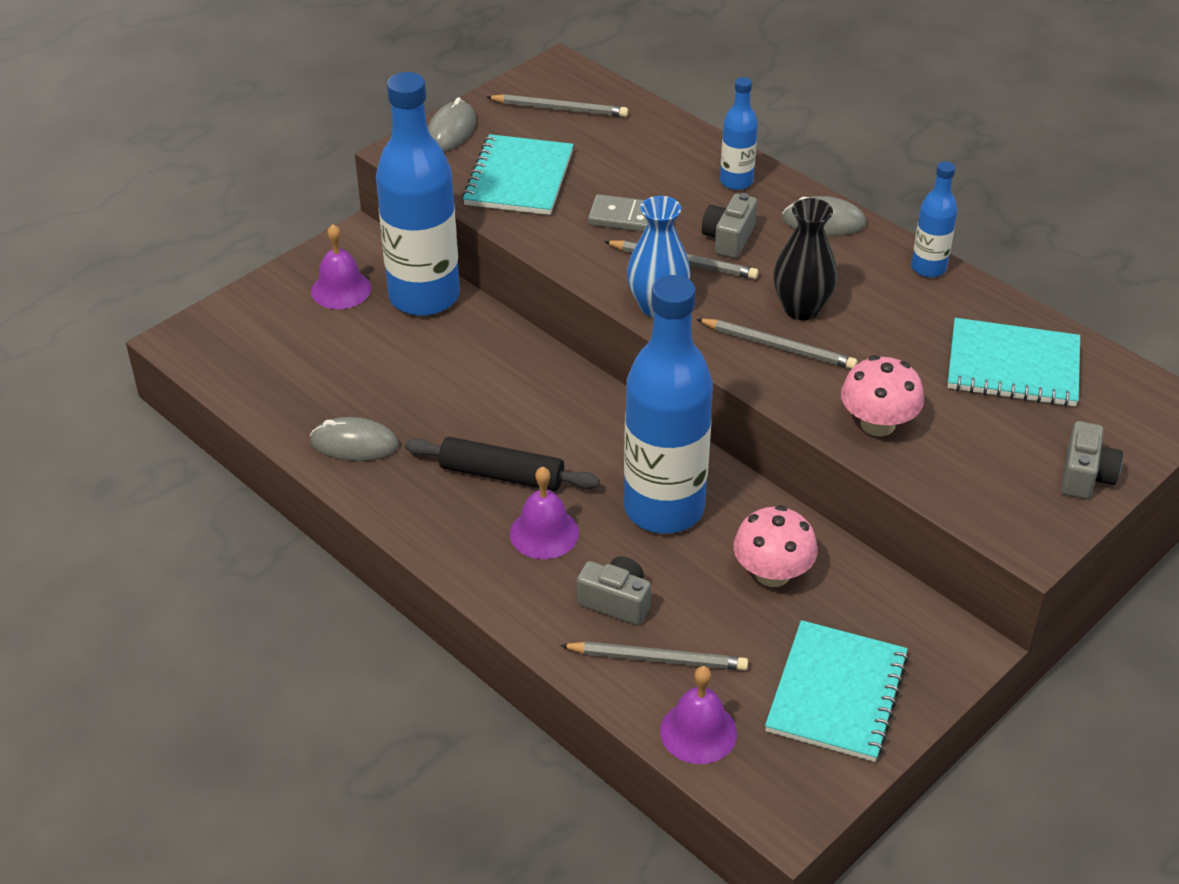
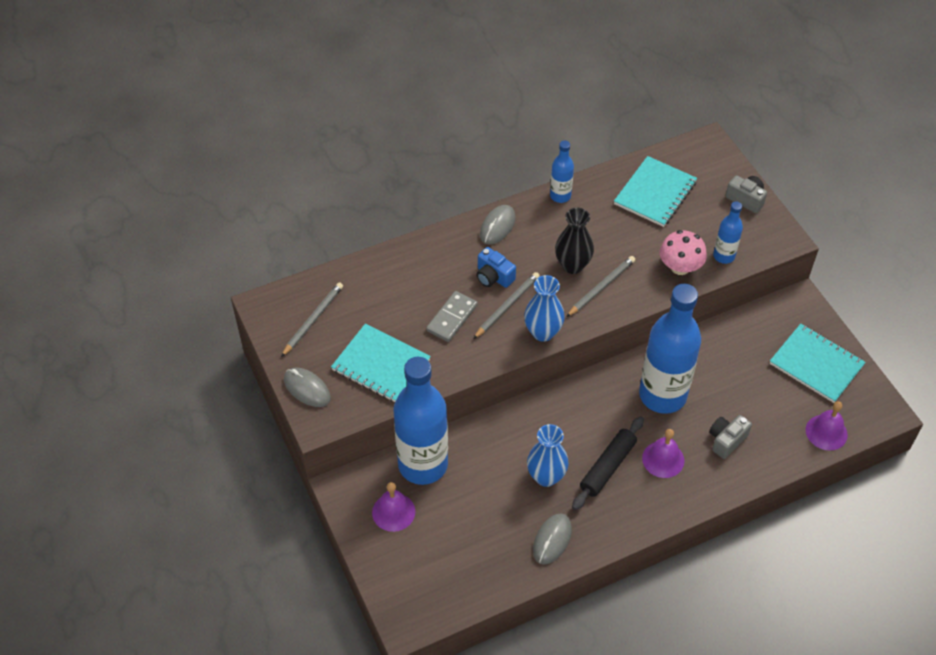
camera: 70 degrees left, 10 degrees up
(456, 415) = (546, 476): none -> blue vase
(657, 659) = (773, 434): grey pencil -> none
(728, 239) = (493, 276): grey camera -> blue camera
(736, 182) = (439, 254): blue bottle -> blue bottle (724, 256)
(772, 573) = (727, 362): pink mushroom -> none

